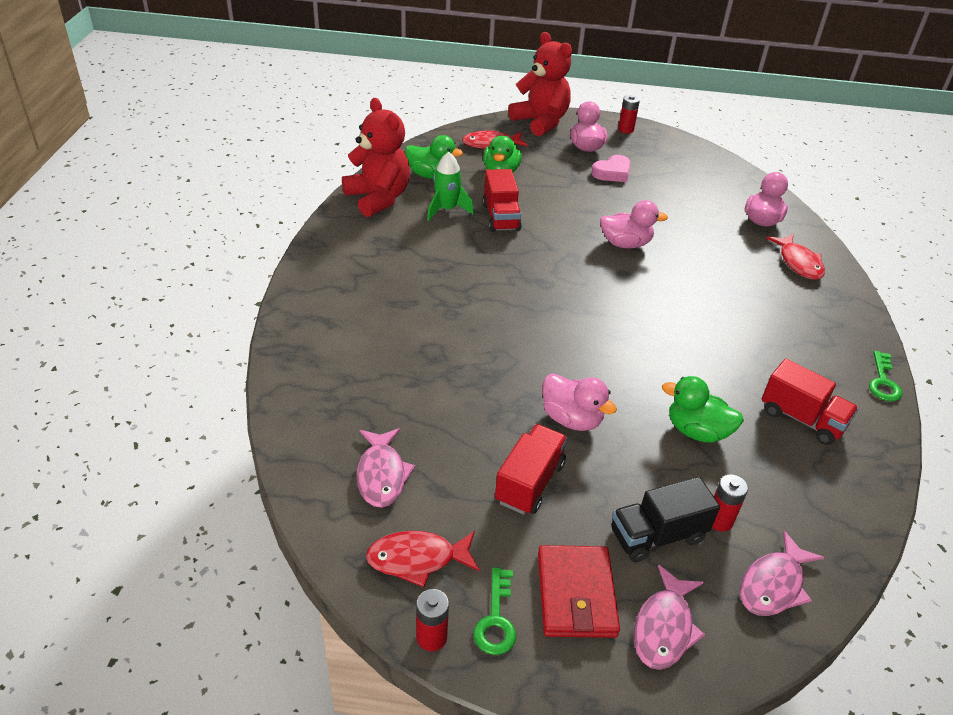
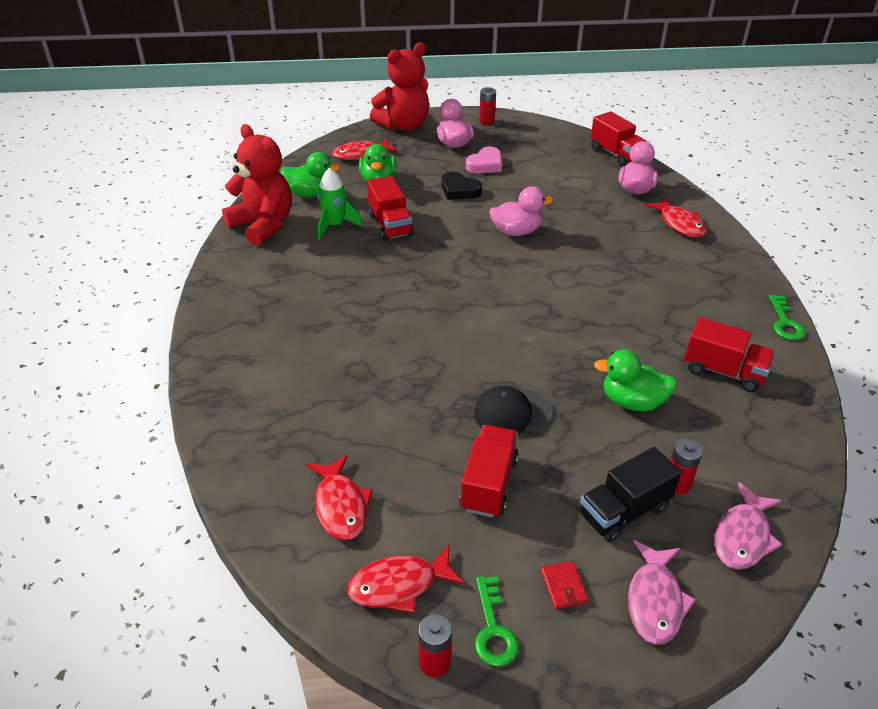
camera: 10 degrees left, 0 degrees up
(382, 475) = (340, 506): pink fish -> red fish
(541, 122) = (404, 125): red teddy bear -> red teddy bear turned 105 degrees clockwise
(571, 419) = (512, 412): pink duck -> black cap
(576, 594) = (563, 586): red wallet -> red wallet, size x0.48
(579, 194) = (459, 190): none -> black heart
(751, 182) = (616, 154): none -> red truck

